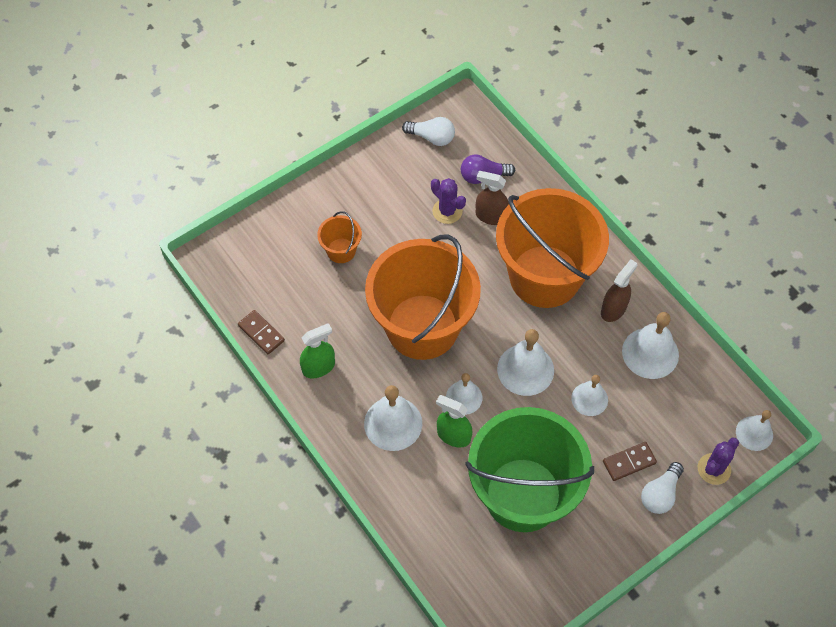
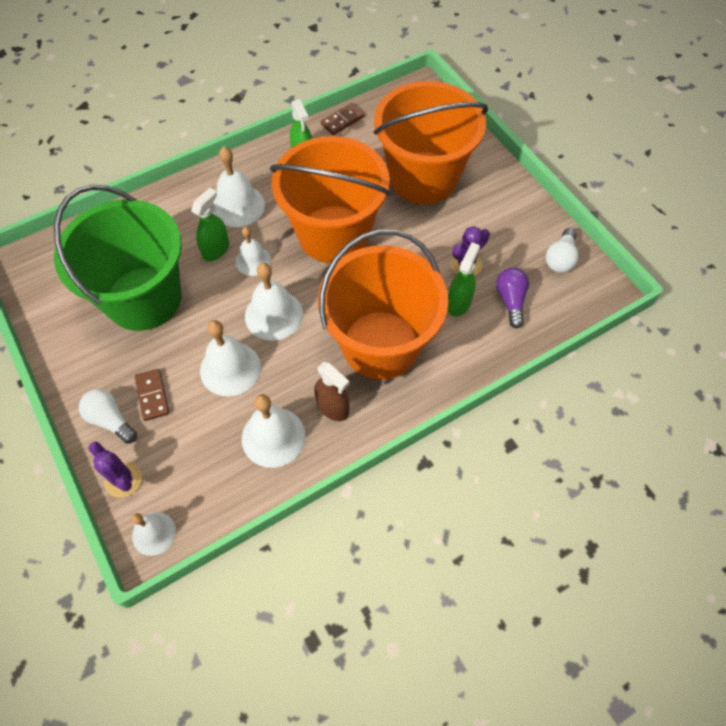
camera: 95 degrees right, 0 degrees up
(341, 250) = (423, 178): orange bucket -> orange bucket, size x2.43
(491, 216) = (458, 303): brown spray bottle -> green spray bottle
(589, 399) = (230, 368): white bell -> white bell, size x1.57

